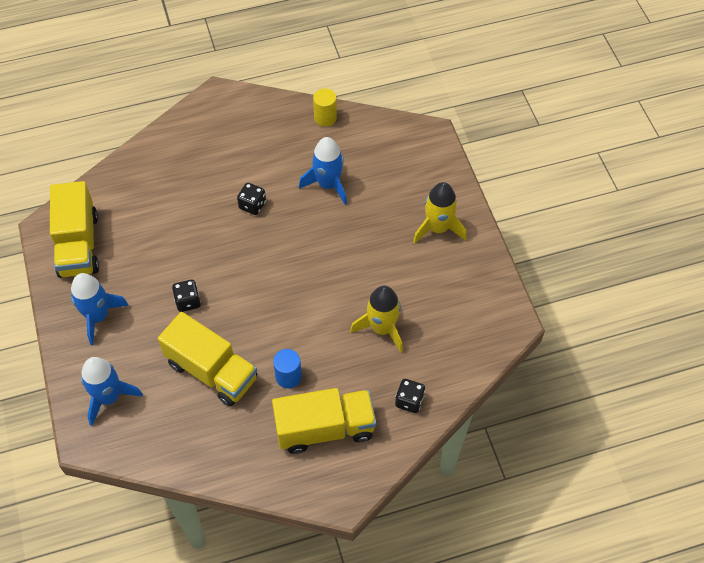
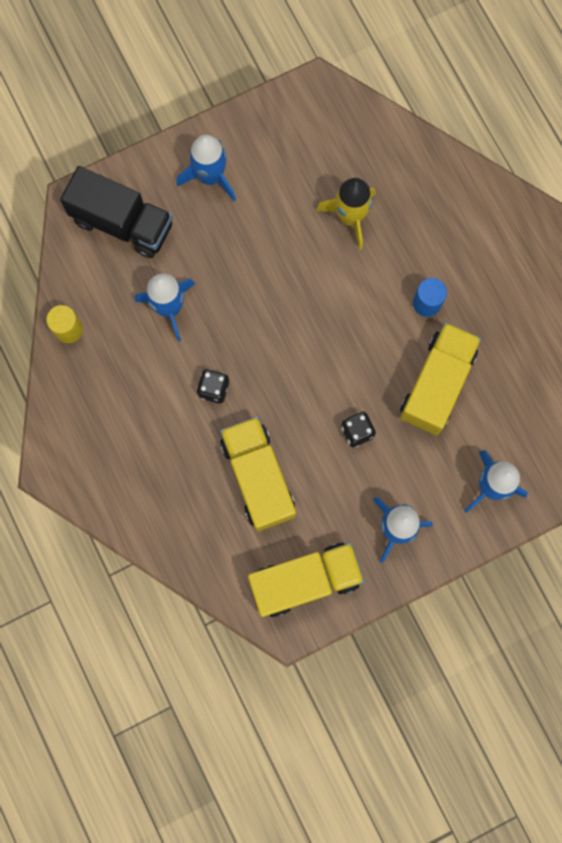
camera: 100 degrees left, 20 degrees up
(325, 428) = (477, 255): yellow truck -> yellow truck (258, 477)
(407, 162) = (122, 223): none -> black truck
(409, 401) = (429, 177): black dice -> none
(438, 228) = (210, 177): yellow rocket -> blue rocket

